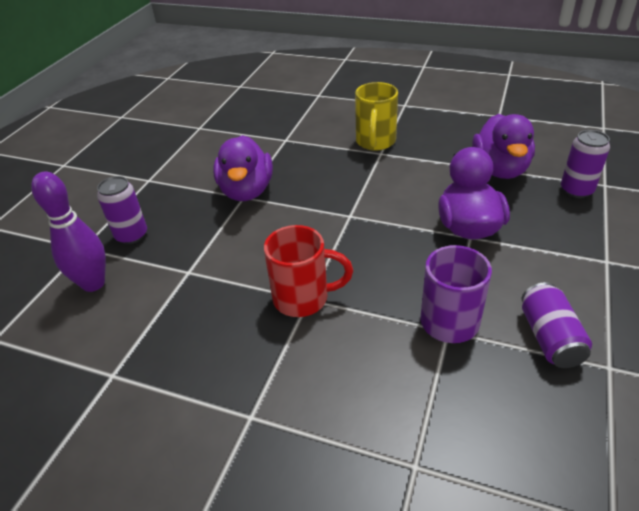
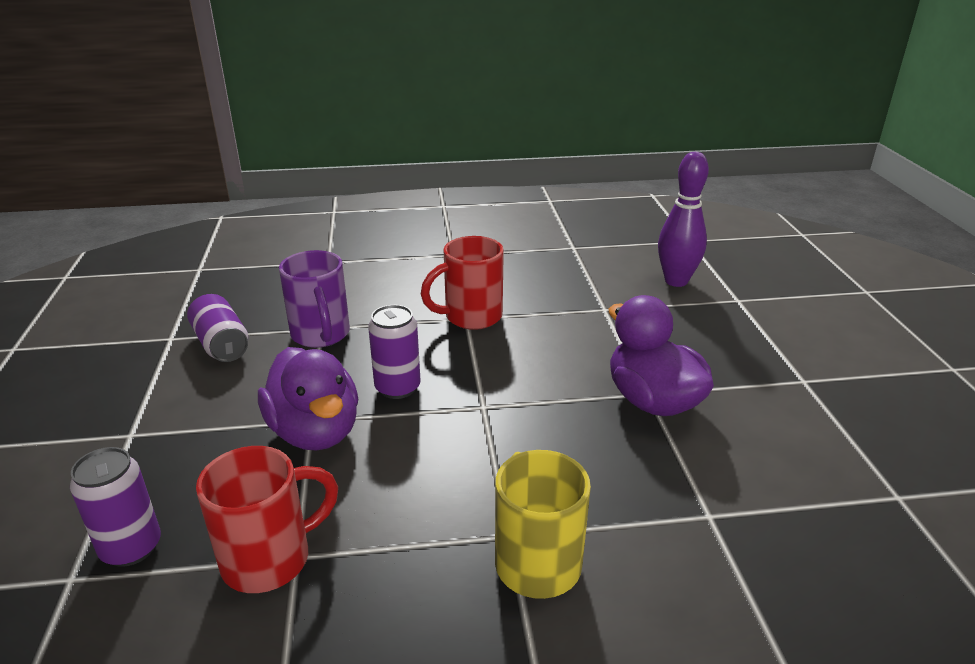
camera: 150 degrees right, 10 degrees down
(131, 235) = (709, 320): purple can -> purple can (397, 388)
(500, 169) = (270, 559): purple duck -> red mug

